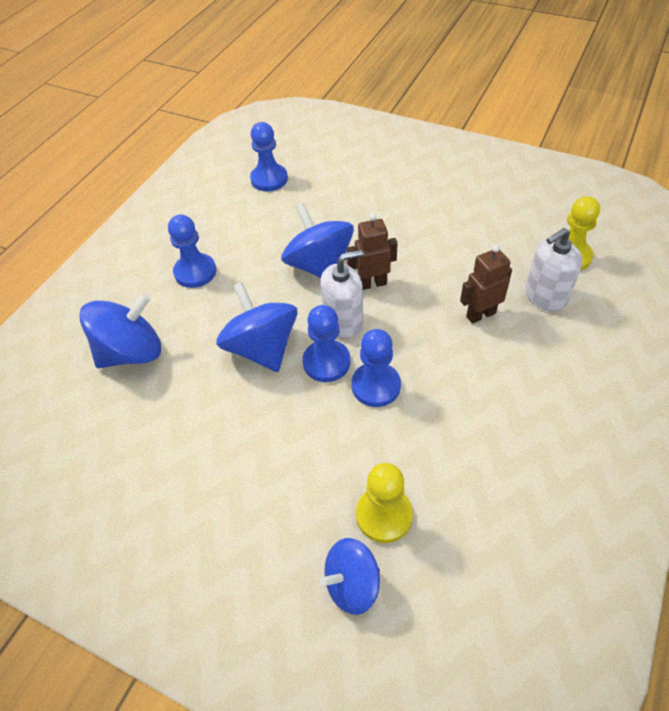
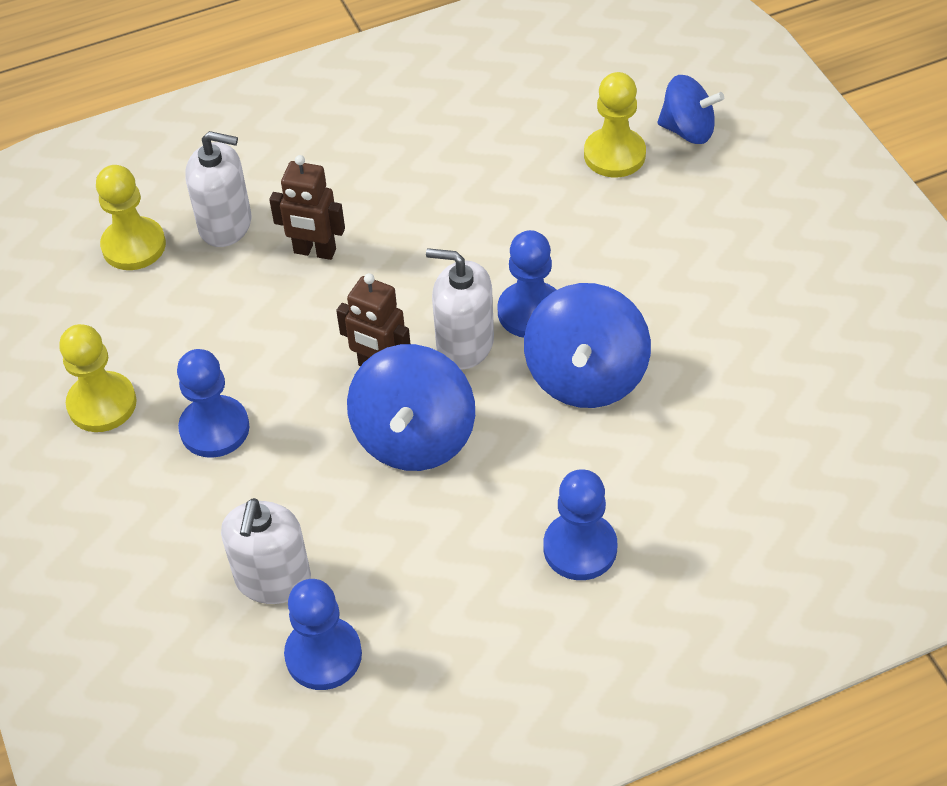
camera: 140 degrees left, 0 degrees up
(132, 352) = (747, 478): blue spinning top -> none
(317, 186) = (273, 579): none -> white soap dispenser
(376, 386) = (506, 256): blue pawn -> blue pawn (214, 429)
(472, 193) = (102, 404): none -> yellow pawn

